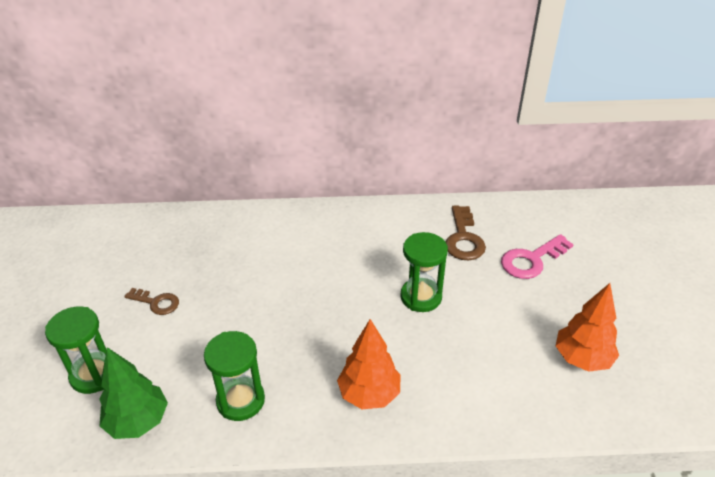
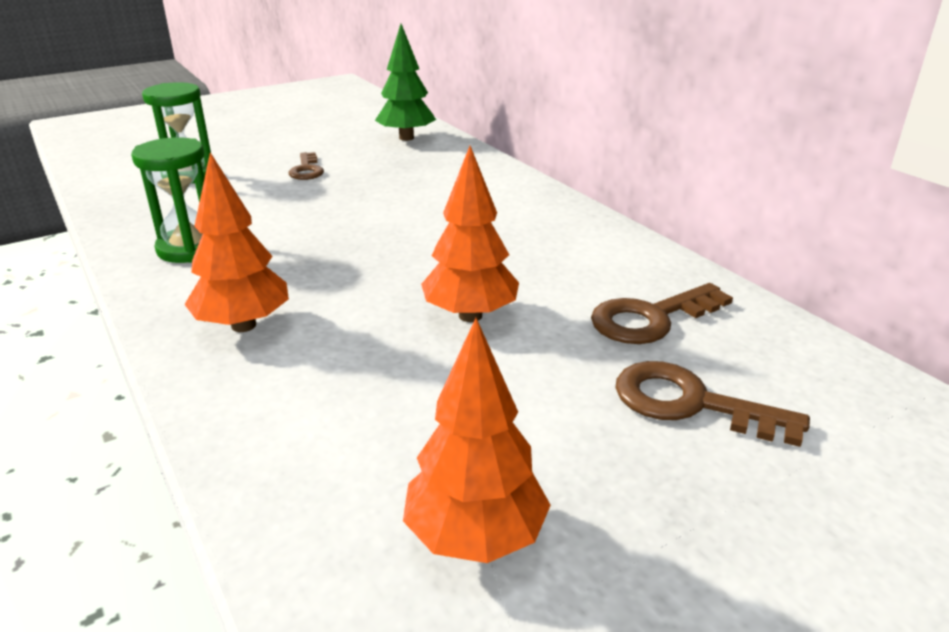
camera: 60 degrees right, 10 degrees down
(138, 422) = (136, 210): green tree -> green tree (406, 138)
(421, 297) = (470, 315): green hourglass -> orange tree
(531, 260) = (690, 403): pink key -> brown key

